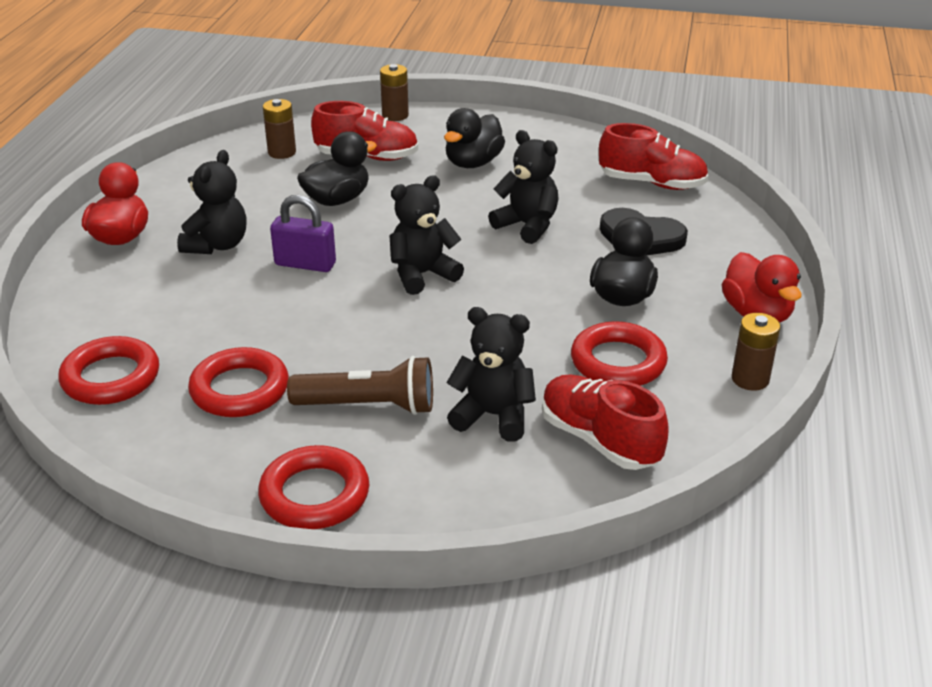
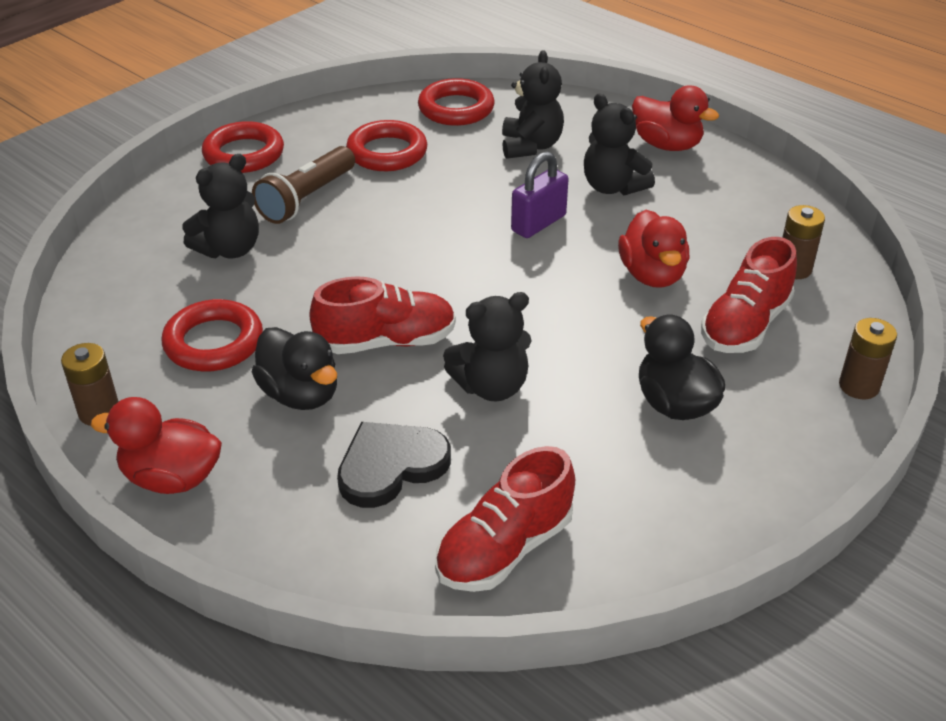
camera: 120 degrees right, 5 degrees up
(337, 200) = (652, 275): black duck -> red duck
(422, 274) = (460, 282): black teddy bear -> black teddy bear (530, 146)
(599, 440) = (142, 288): red shoe -> red shoe (386, 342)

